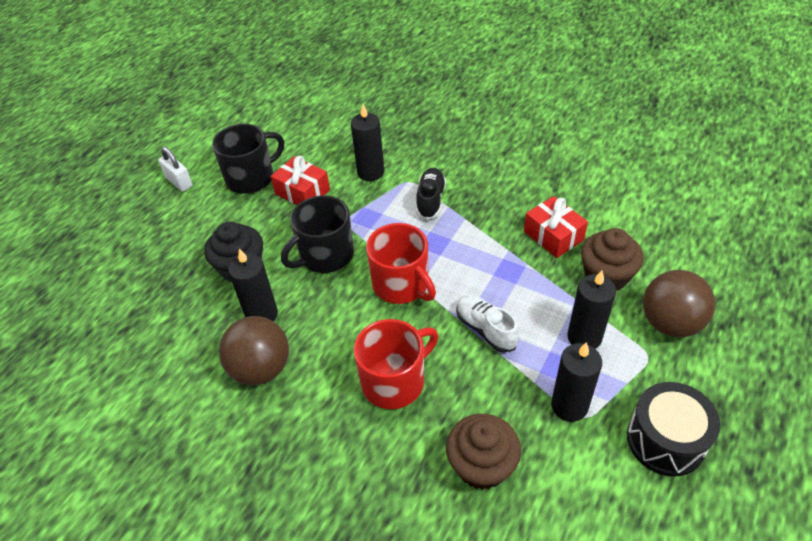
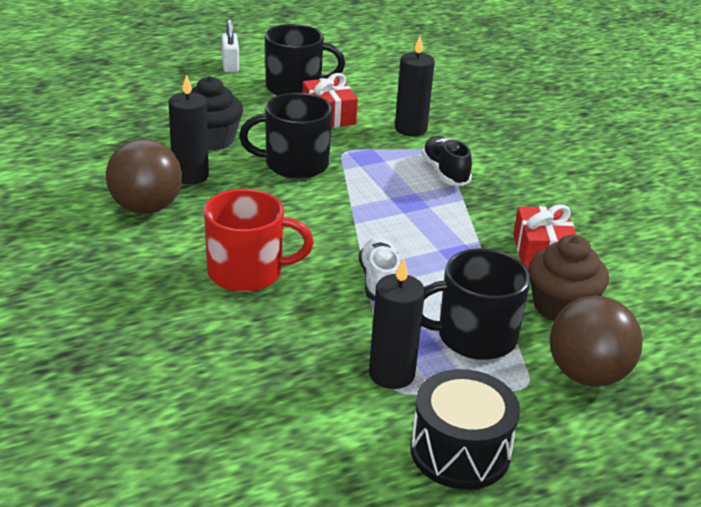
camera: 30 degrees right, 15 degrees down
(401, 284) = (338, 214): red mug -> none
(430, 200) = (445, 172): black shoe -> black shoe turned 60 degrees counterclockwise
(481, 465) = (251, 366): brown cupcake -> none
(584, 337) = (474, 337): black candle -> black mug

